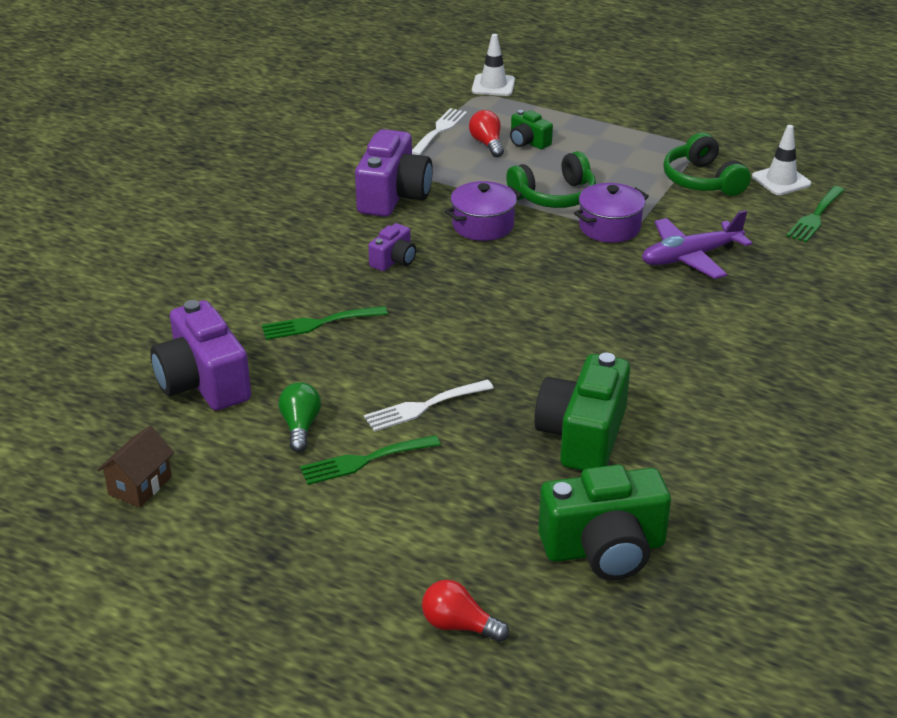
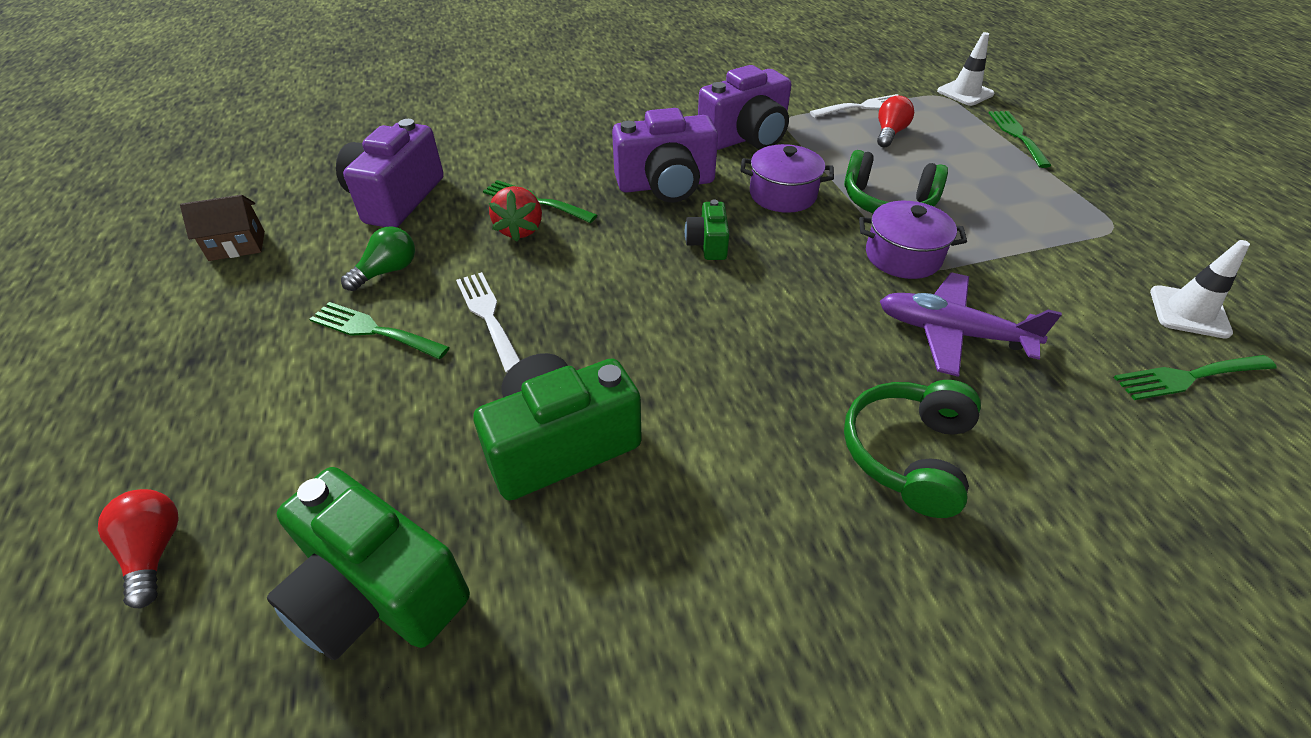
camera: 45 degrees right, 10 degrees up
(344, 347) = (520, 230): none -> red strawberry
(394, 260) = (666, 185): purple camera -> purple camera, size x1.94
(423, 407) = (488, 316): white fork -> white fork turned 45 degrees clockwise
(528, 142) = (931, 148): green camera -> green camera (708, 244)
(568, 106) = (1017, 135): none -> green fork
(702, 180) = (1078, 263): green headphones -> green headphones (908, 454)

